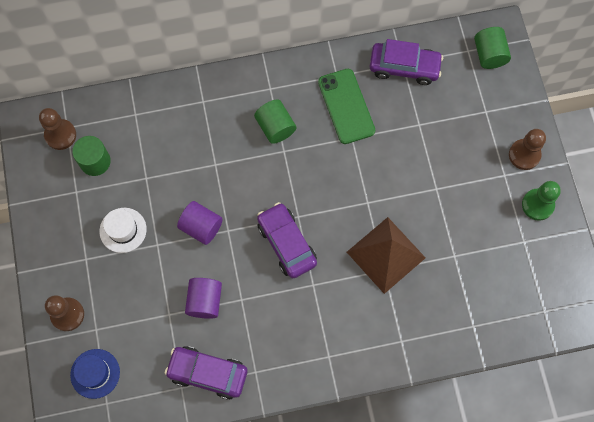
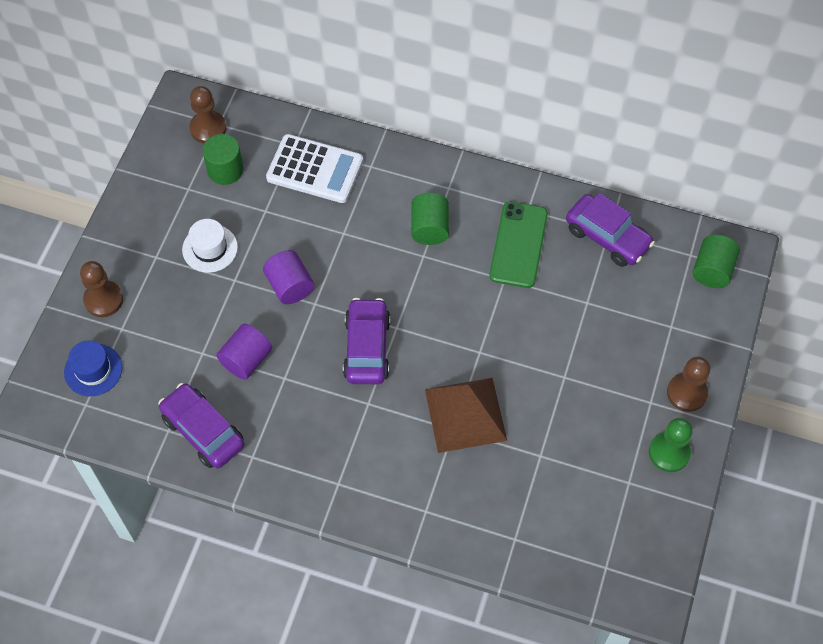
camera: 30 degrees right, 10 degrees down
(163, 125) = (315, 169): none -> white calculator

